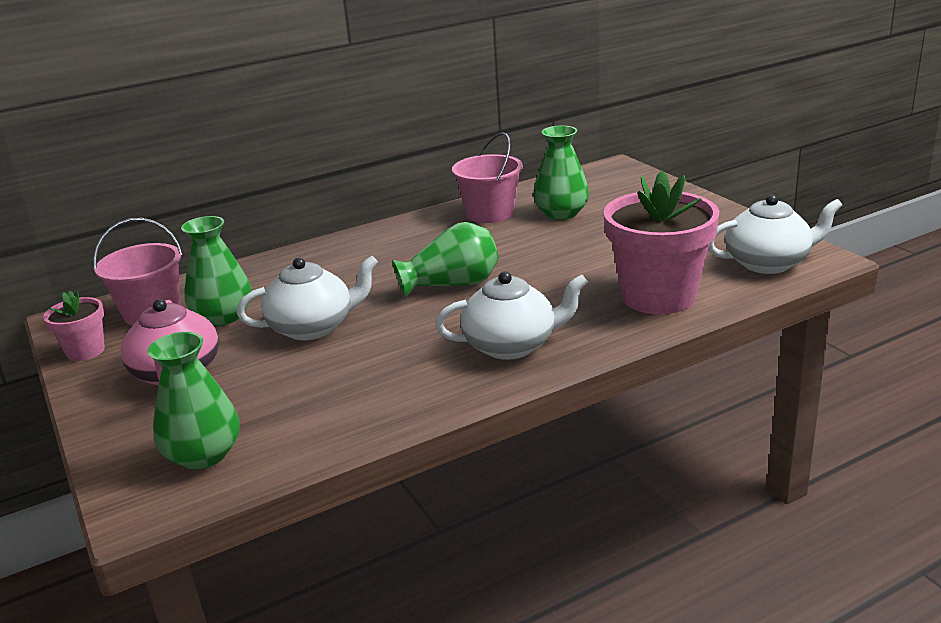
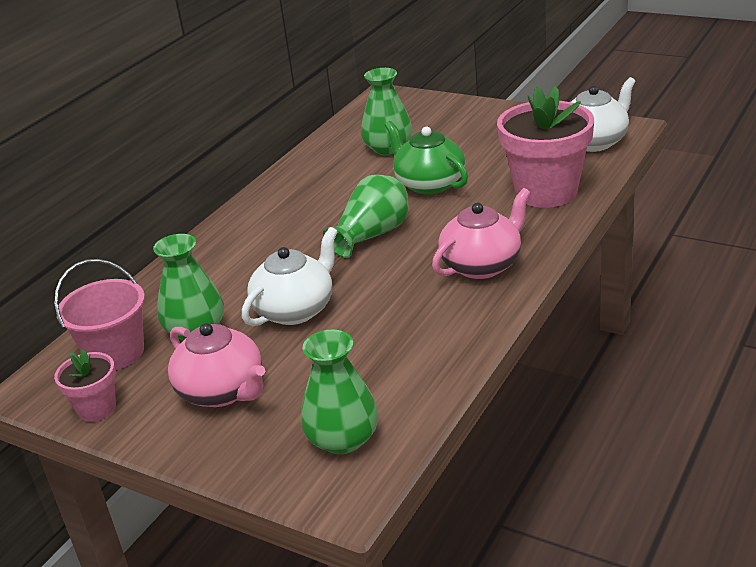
camera: 30 degrees left, 5 degrees up
(490, 213) = (325, 166): pink bucket -> none
(511, 345) = (482, 265): white teapot -> pink teapot
(557, 255) = (429, 184): none -> green teapot

